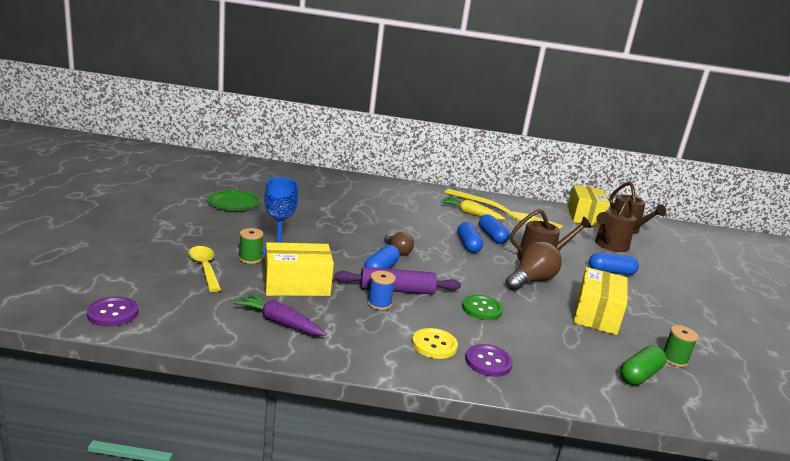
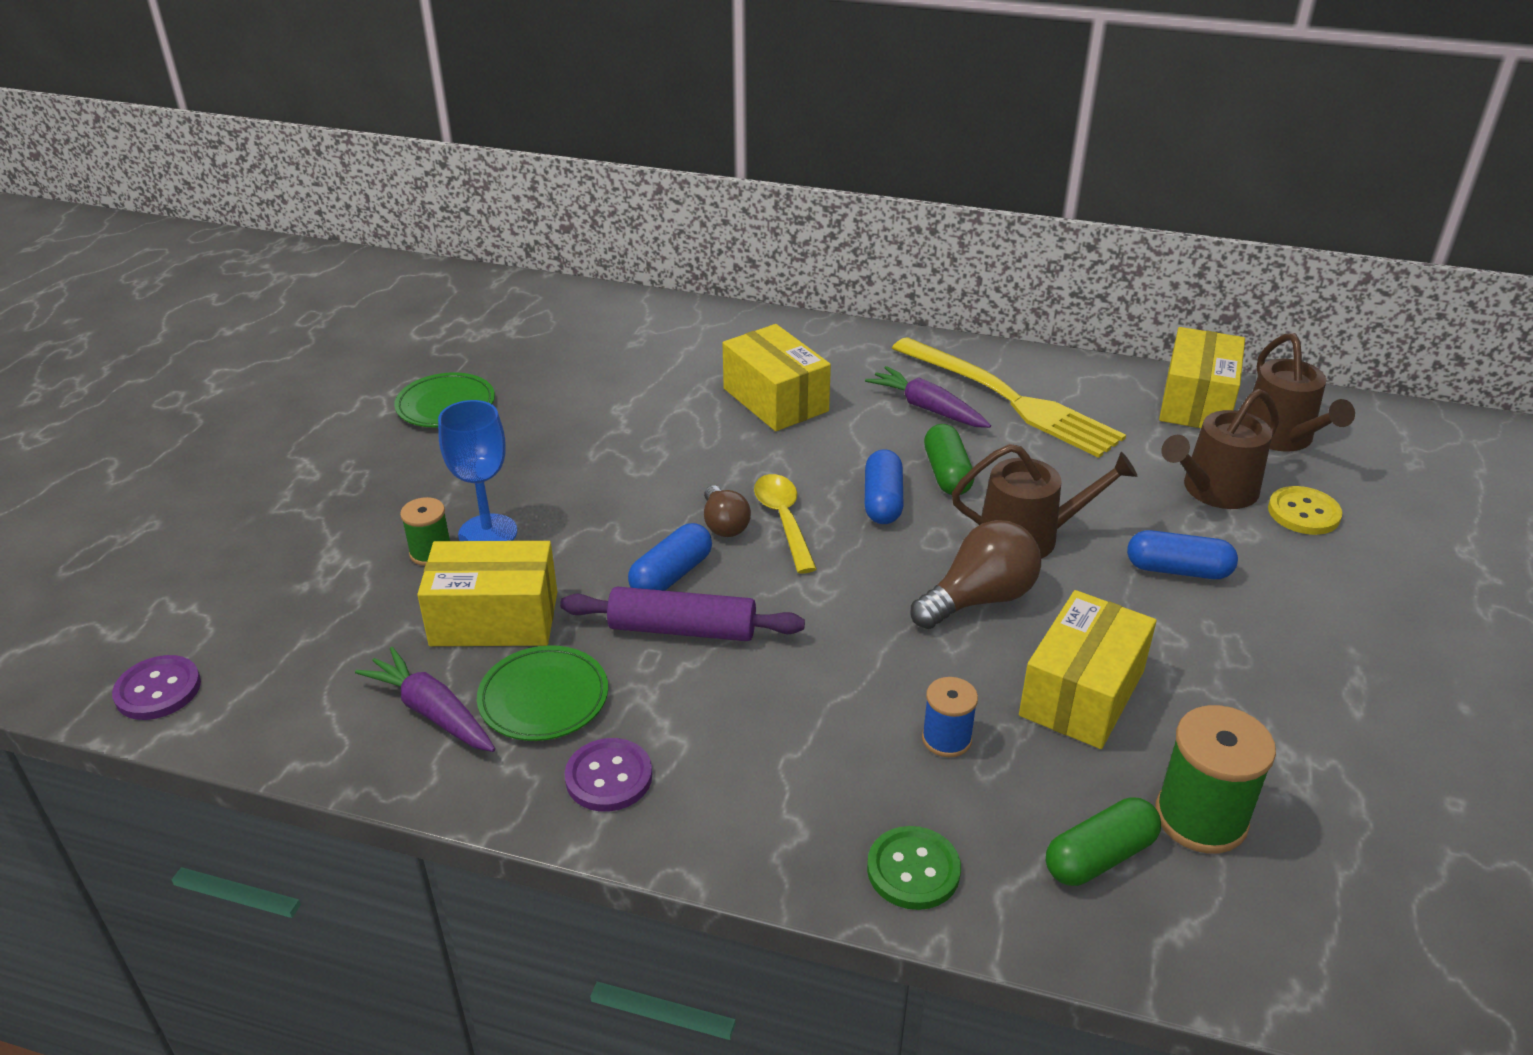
camera: 15 degrees right, 15 degrees up
(205, 268) = (342, 579): yellow spoon -> yellow spoon (783, 520)
(338, 317) = (543, 698): none -> green plate
(379, 303) = (634, 665): blue spool -> blue spool (946, 739)
(399, 208) = (775, 400): none -> yellow box
(434, 345) = (701, 770): yellow button -> yellow button (1303, 513)
(471, 214) = (927, 408): yellow carrot -> purple carrot
(482, 309) = (837, 678): green button -> green button (913, 870)
(488, 362) = (791, 815): purple button -> purple button (609, 777)
(492, 236) = (947, 474): blue capsule -> green capsule
(674, 359) = (1201, 817): green spool -> green spool, size x1.71

